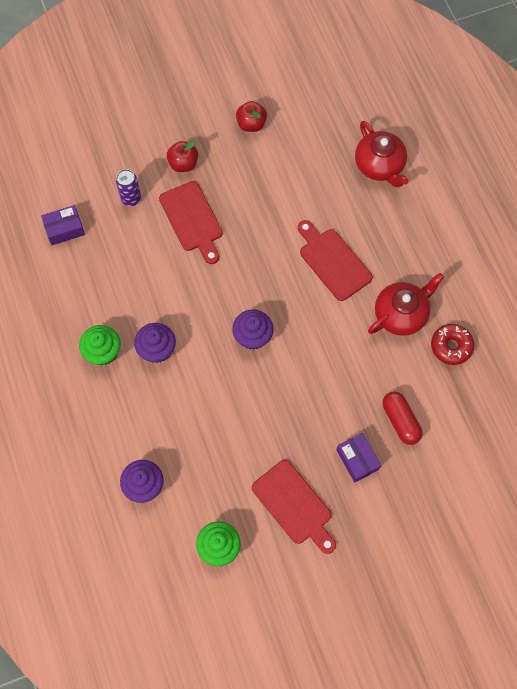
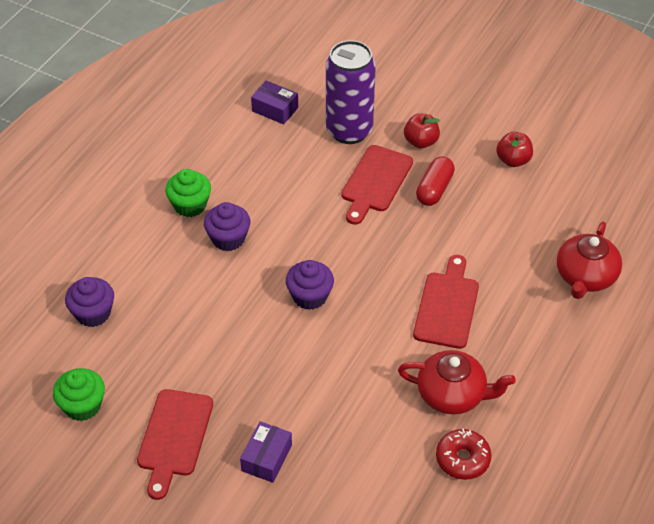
camera: 50 degrees right, 20 degrees down
(131, 199) = (349, 131): purple can -> purple can, size x2.05
(400, 420) = (341, 467): red capsule -> red capsule (434, 189)

